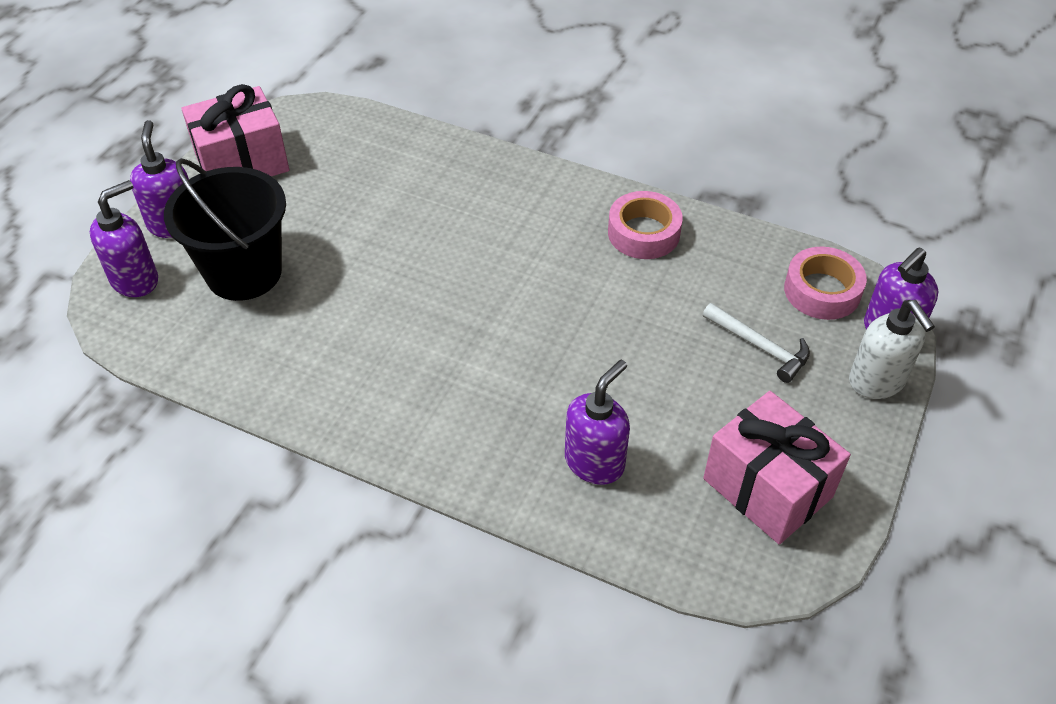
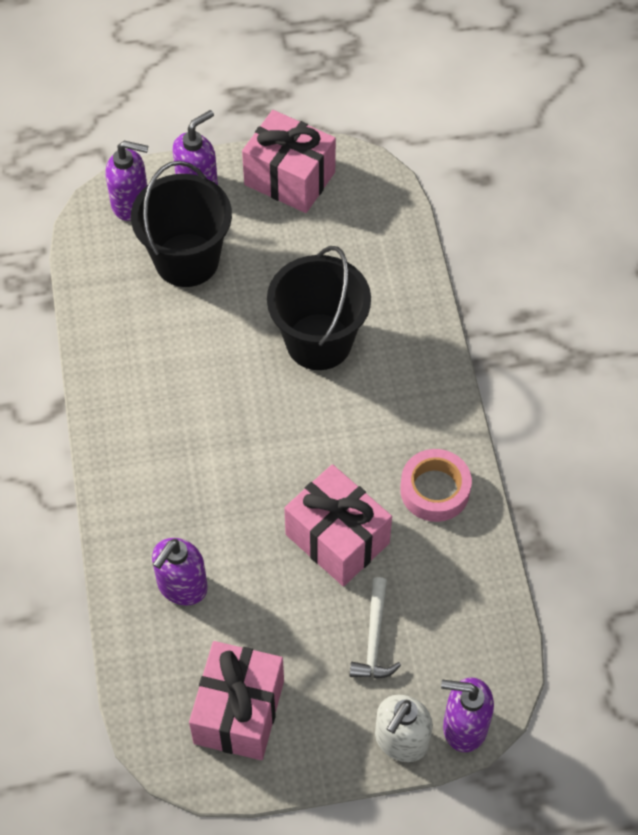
camera: 55 degrees right, 10 degrees up
(426, 229) = (319, 341): none -> black bucket
(595, 462) = (182, 586): purple soap dispenser -> purple soap dispenser turned 120 degrees clockwise
(638, 320) = (337, 539): none -> pink gift
(822, 291) = (472, 654): pink tape -> none

